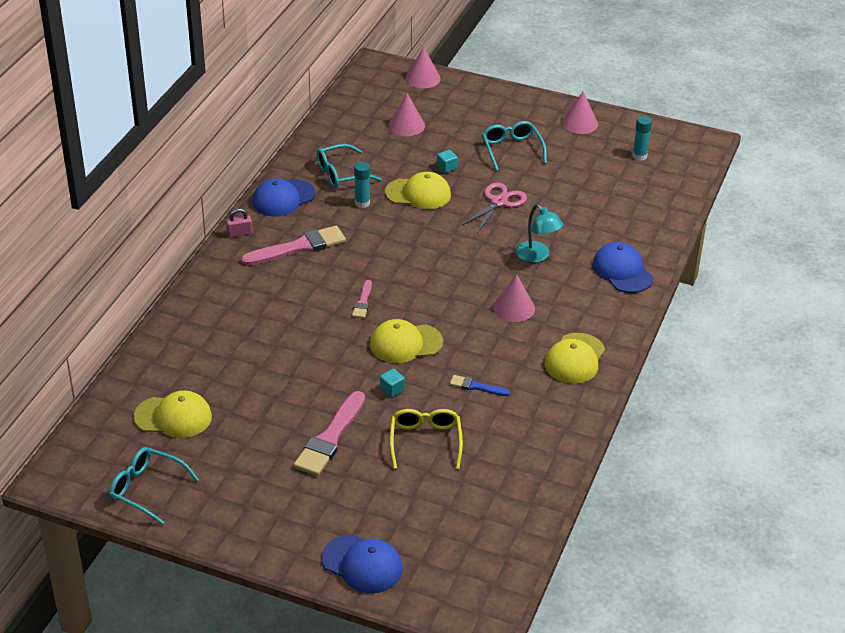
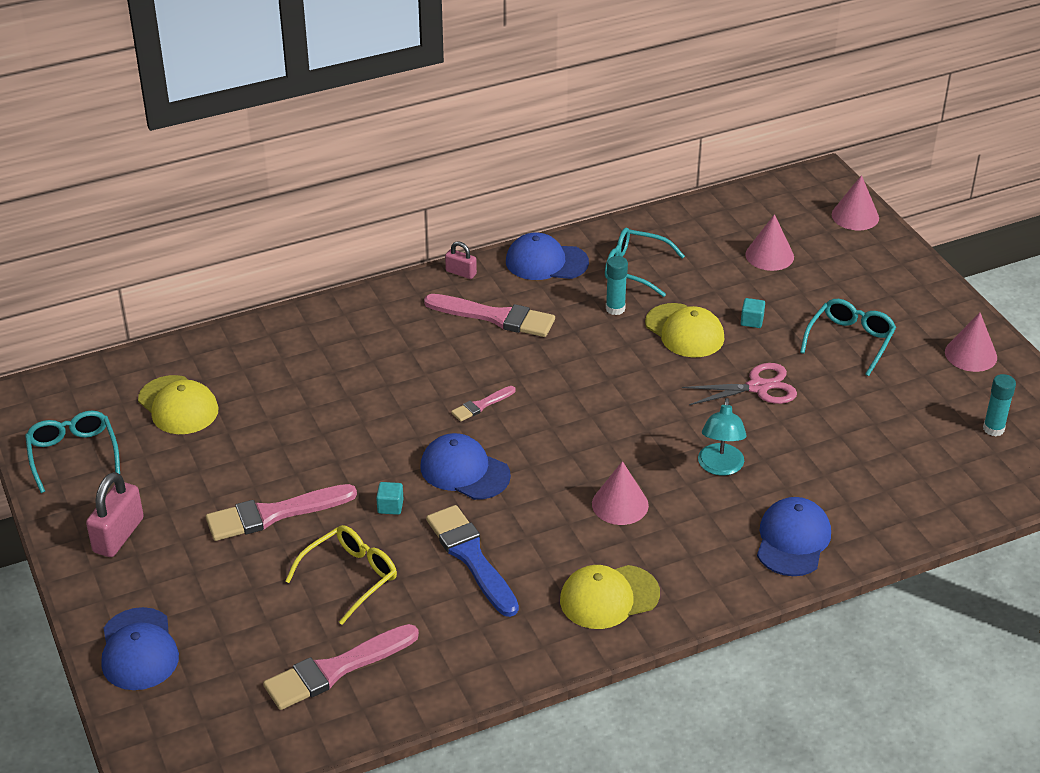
camera: 45 degrees right, 0 degrees up
(251, 513) = (118, 535): none -> pink padlock
(405, 343) = (464, 471): yellow cap -> blue cap
(476, 387) = (471, 558): blue brush -> blue brush, size x1.95
(489, 493) = (336, 669): none -> pink brush

